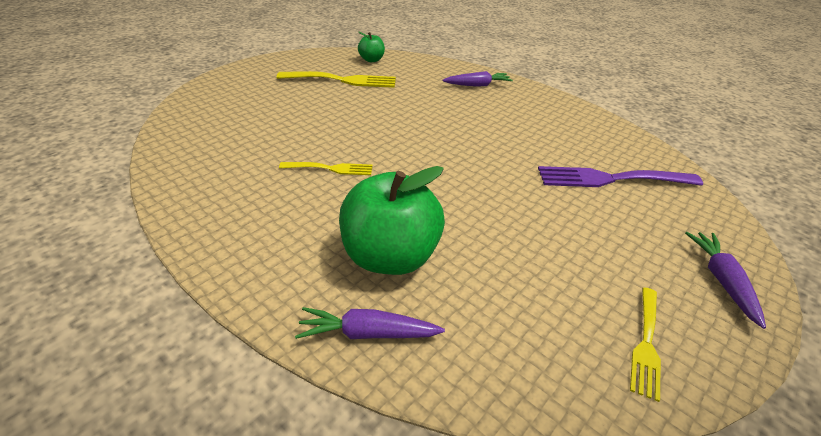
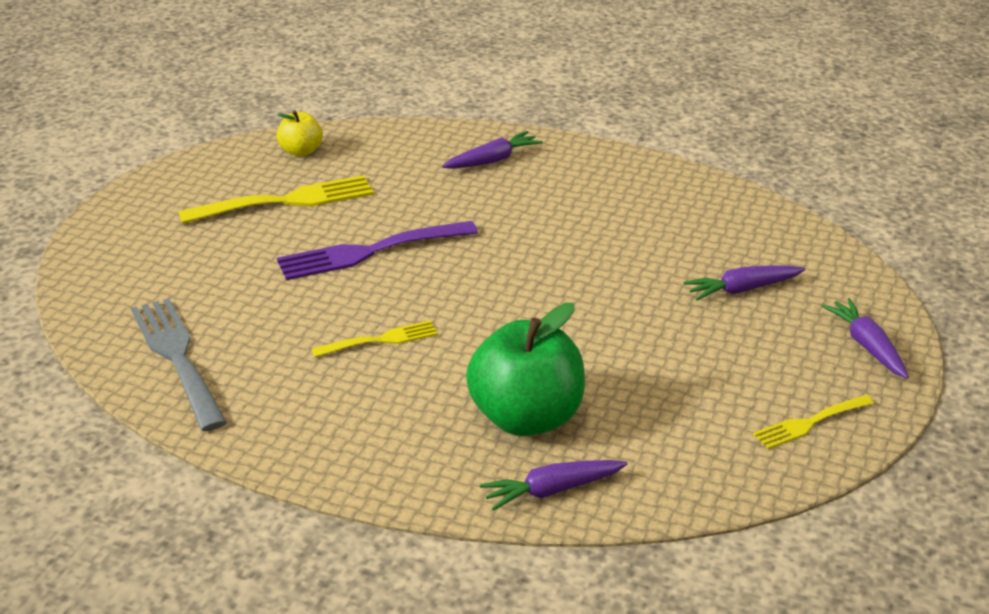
camera: 20 degrees left, 5 degrees down
(200, 146) = (177, 358): none -> grey fork
(371, 60) = (301, 151): green apple -> yellow apple
(611, 179) = (726, 261): purple fork -> purple fork (370, 251)
(617, 202) = (742, 290): none -> purple carrot
(646, 343) = (810, 423): yellow fork -> yellow fork turned 60 degrees clockwise

